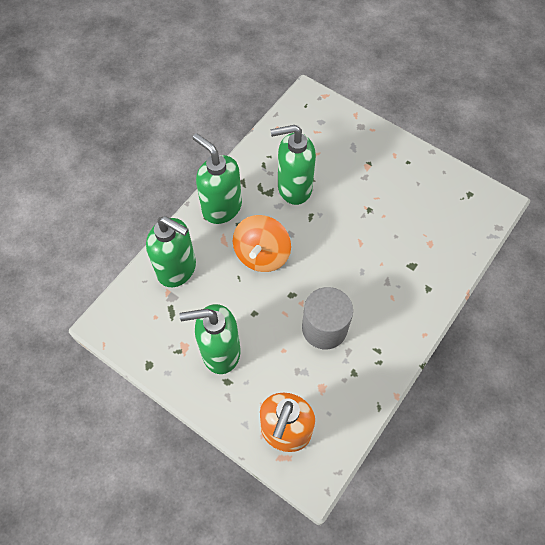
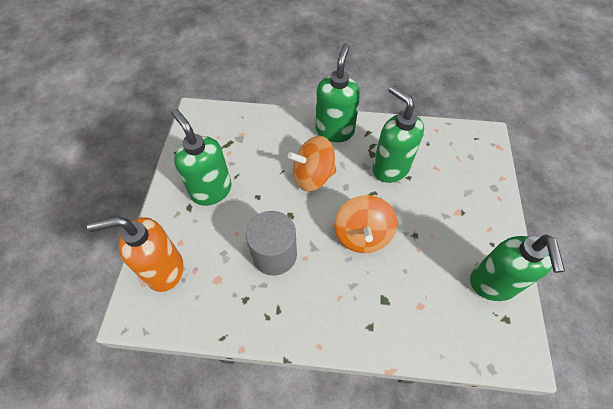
camera: 60 degrees right, 5 degrees down
(177, 269) = (264, 130): green soap dispenser -> green soap dispenser (493, 284)
(346, 248) = (362, 235): none -> orange spinning top

